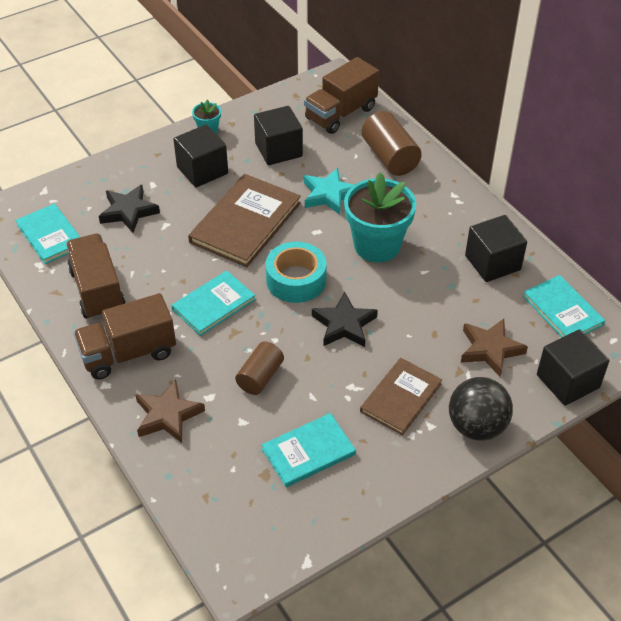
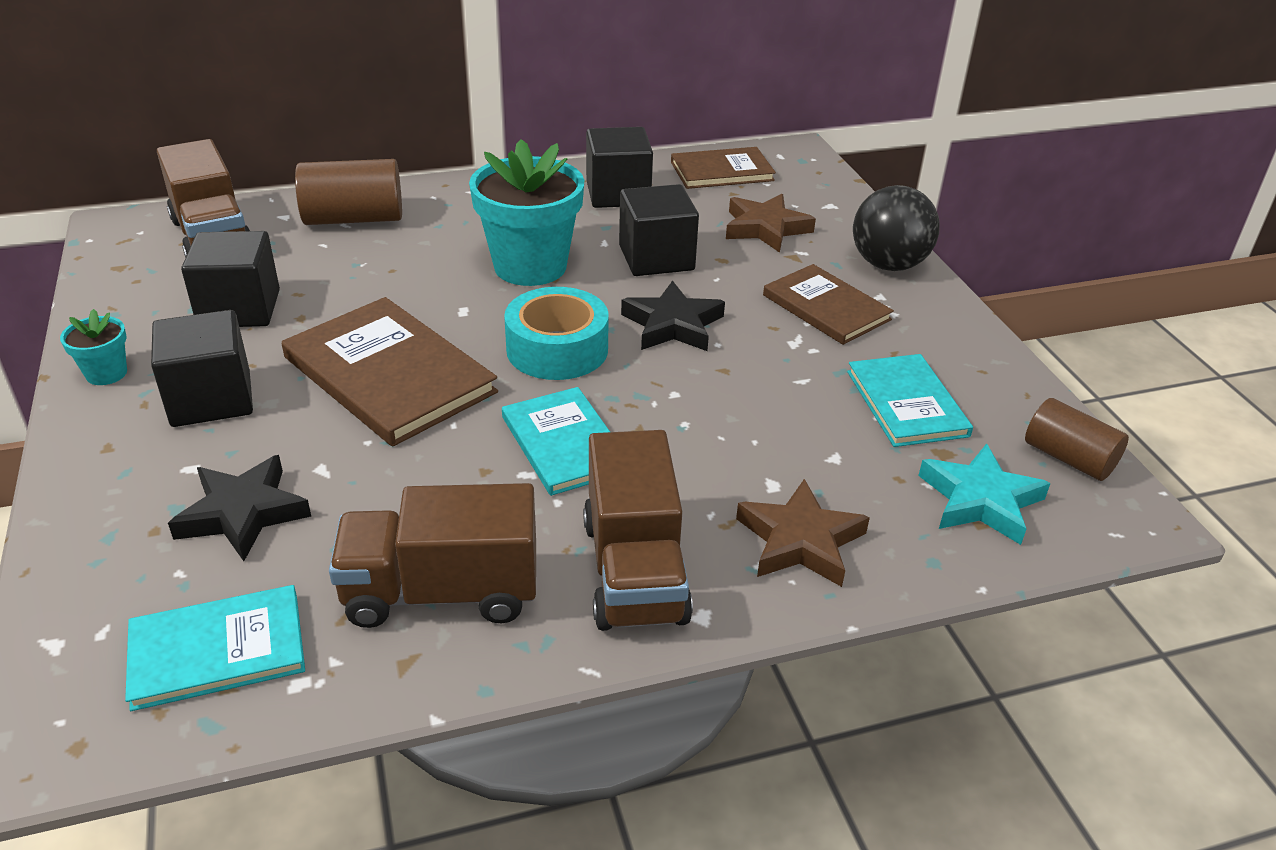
camera: 75 degrees left, 10 degrees down
(260, 377) = (747, 422): brown cylinder -> brown cylinder (1068, 458)
(329, 195) = (390, 283): turquoise star -> turquoise star (980, 500)
(562, 310) = (722, 171): turquoise book -> brown book
(567, 381) = (833, 194): black cube -> black cube (656, 258)

